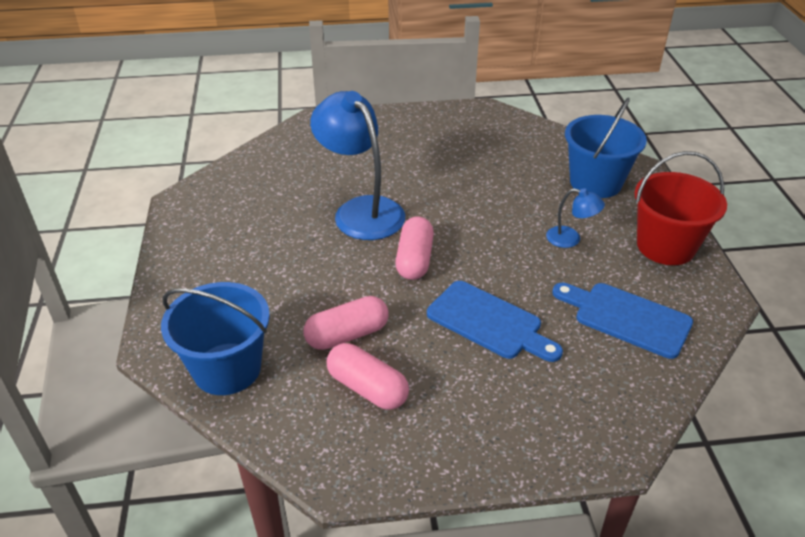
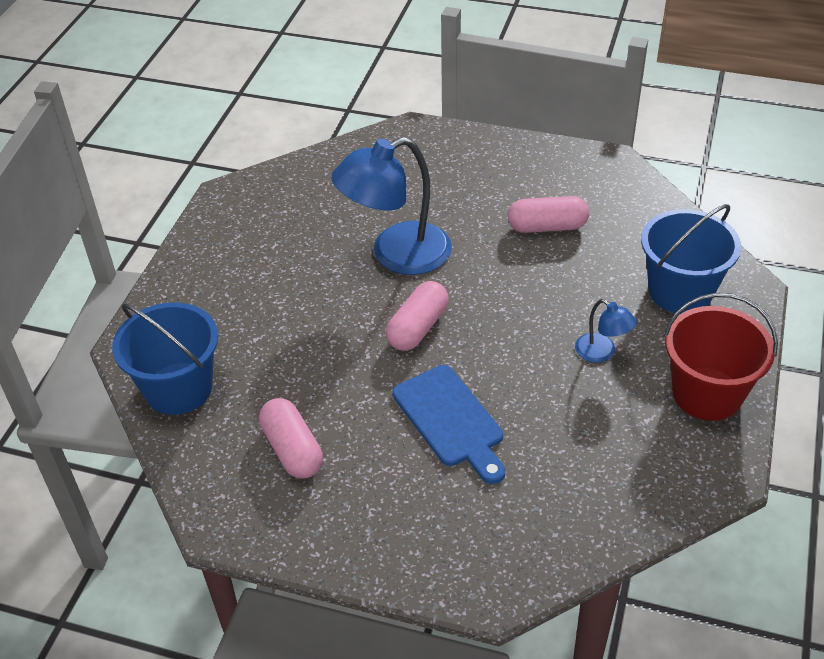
camera: 25 degrees right, 5 degrees up
(347, 335) = (304, 389): pink capsule -> pink capsule (547, 227)
(361, 210) = (396, 255): blue lamp -> blue lamp turned 105 degrees counterclockwise
(626, 318) = (600, 462): blue cutting board -> none

